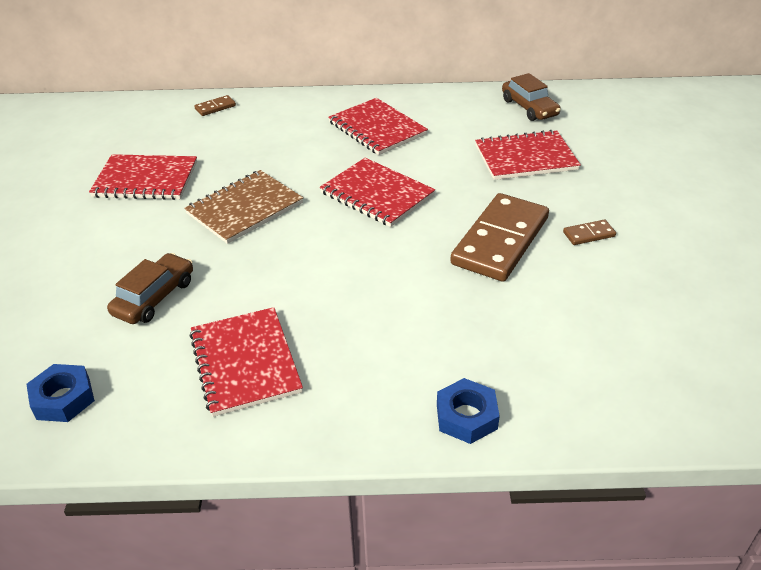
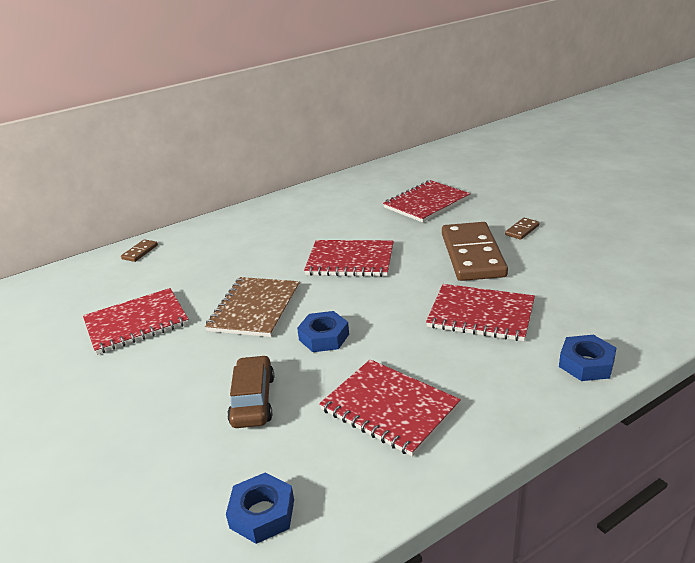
camera: 30 degrees left, 10 degrees down
(268, 265) = (324, 337): none -> blue nut
(377, 128) = (297, 221): red notebook -> red notebook (481, 314)
(529, 108) = (392, 175): brown car -> none

